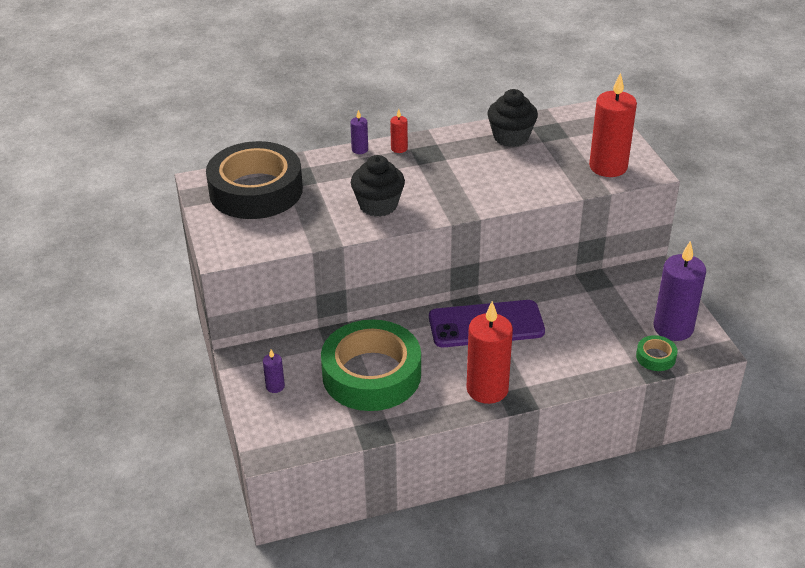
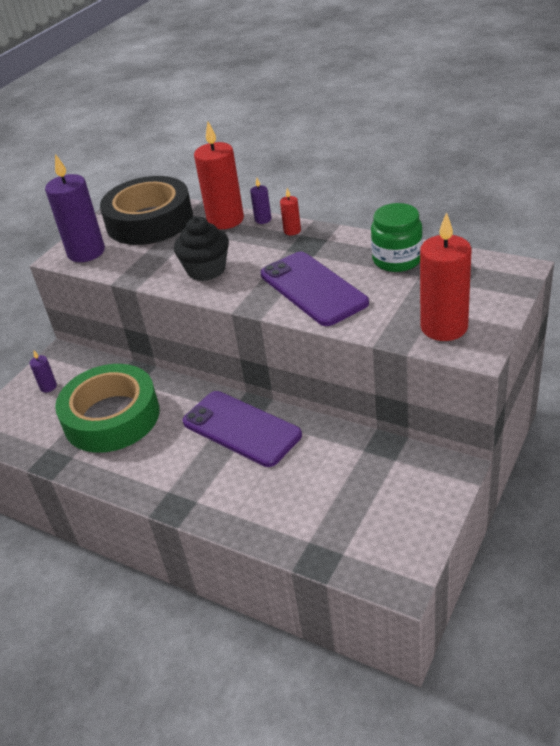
camera: 50 degrees right, 0 degrees up
(484, 182) = (313, 289): none -> purple phone
(487, 389) = (165, 483): red candle -> red candle (225, 220)
(511, 137) = (397, 260): black cupcake -> green jar
(655, 357) = (335, 552): green tape -> none
(673, 328) = (392, 536): purple candle -> purple candle (86, 252)

